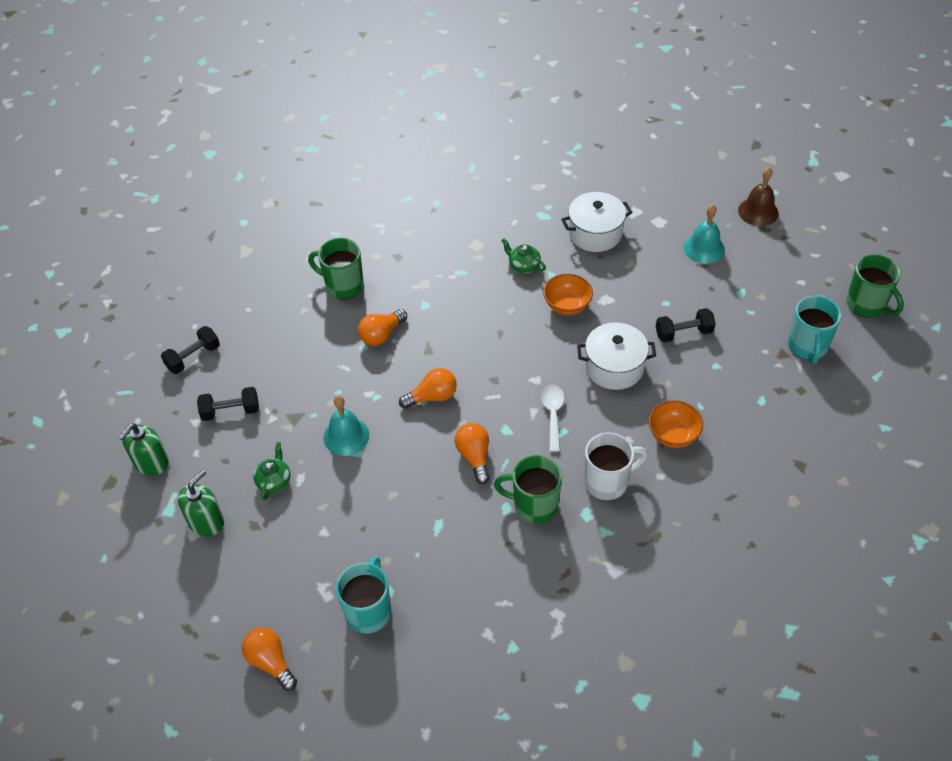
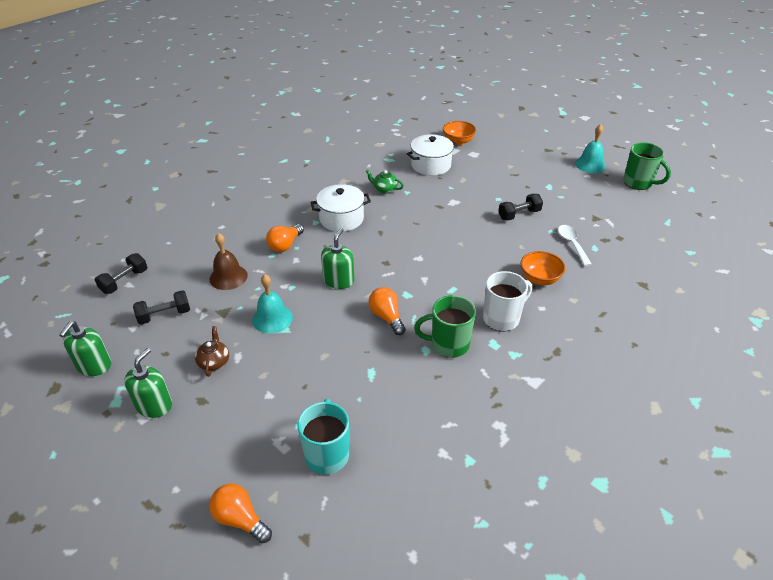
camera: 15 degrees left, 10 degrees down
(274, 481) = (214, 362): green teapot -> brown teapot
(343, 286) = (246, 218): green mug -> none
(432, 397) = (338, 280): orange light bulb -> green soap dispenser
(553, 414) = (440, 279): white spoon -> white spoon (572, 244)
(567, 305) = (426, 209): orange bowl -> orange bowl (458, 141)
(614, 367) = (476, 242): white pot -> white pot (341, 219)
(704, 248) = (511, 165): turquoise bell -> turquoise bell (590, 165)
(758, 211) = (539, 141): brown bell -> brown bell (228, 277)
(807, 347) = (611, 211): turquoise mug -> none

